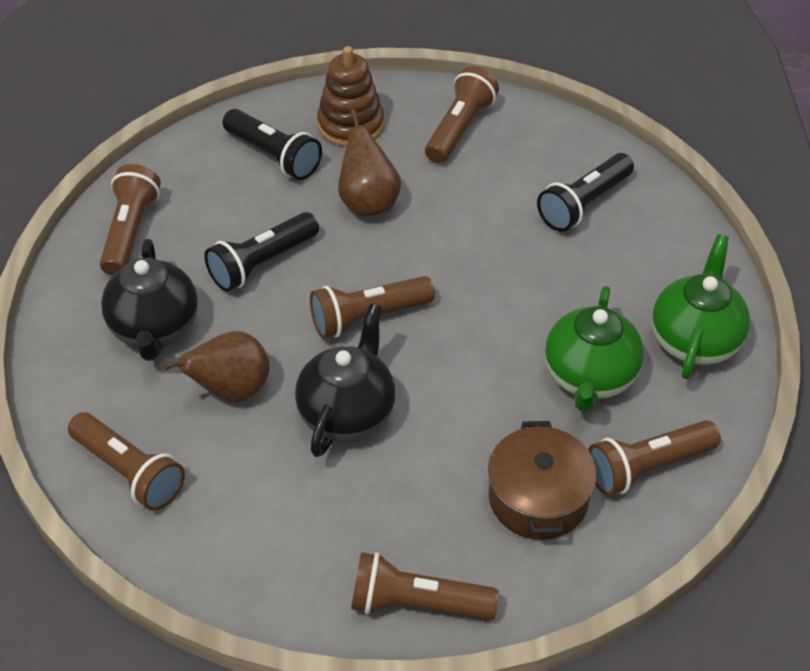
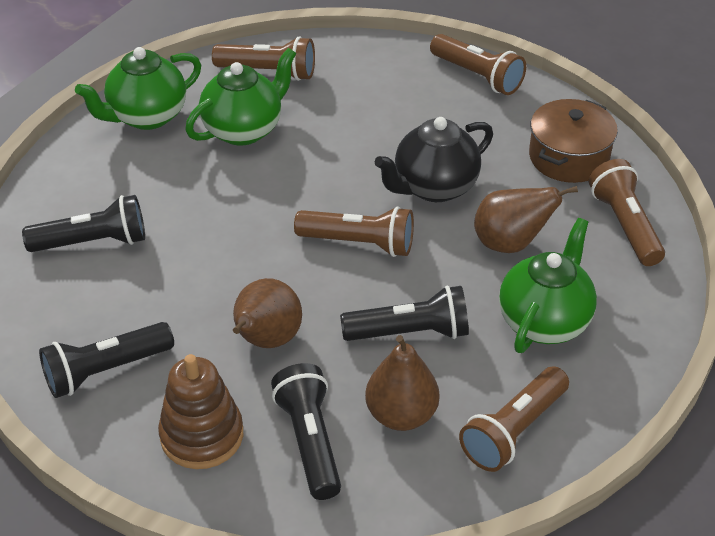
camera: 145 degrees left, 5 degrees down
(155, 329) = (544, 321): black teapot -> green teapot
(222, 202) = (401, 414): none -> brown pear
(459, 128) = (105, 371): brown flashlight -> black flashlight
(538, 498) = (353, 88): brown pot -> brown pot (568, 157)

